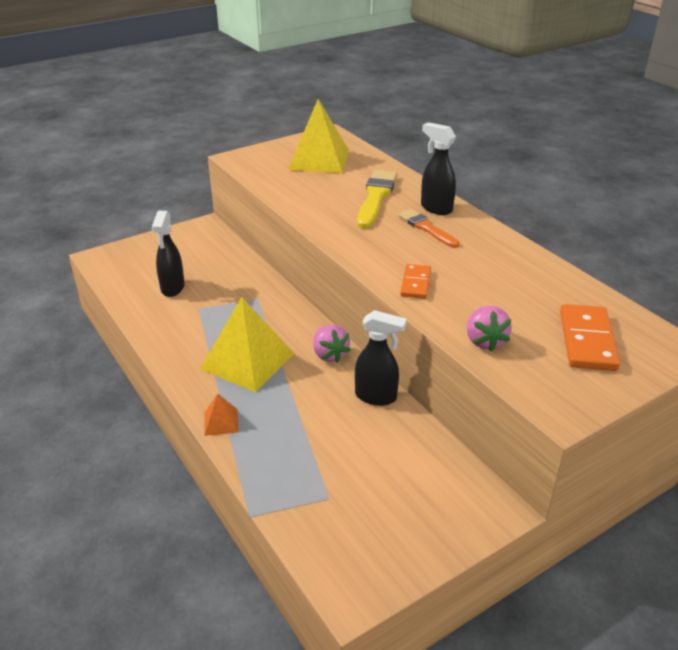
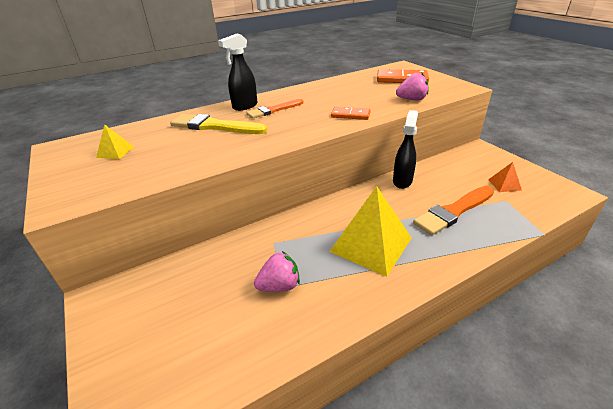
camera: 85 degrees left, 0 degrees up
(172, 288) = (237, 316): black spray bottle -> none
(221, 422) = (455, 256): orange pyramid -> orange pyramid (504, 184)
(303, 436) = (453, 211): none -> orange brush
(319, 159) = (115, 152): yellow pyramid -> yellow pyramid, size x0.45
(329, 355) = (358, 200): pink strawberry -> pink strawberry (279, 285)

